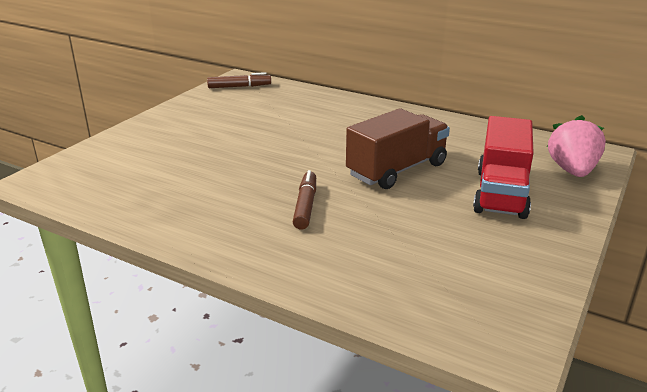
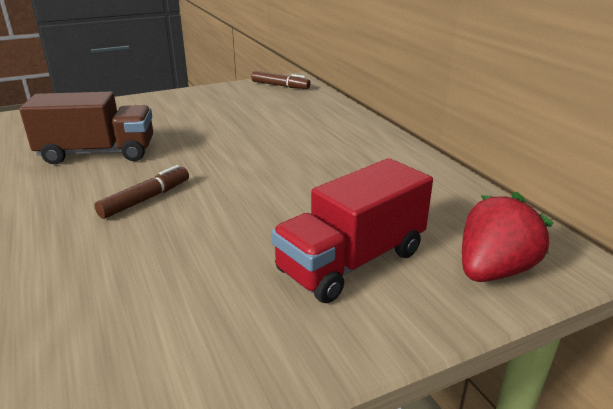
camera: 35 degrees right, 0 degrees up
(397, 170) = (284, 196): brown truck -> brown truck (98, 153)
(572, 170) = (493, 270): pink strawberry -> red strawberry

